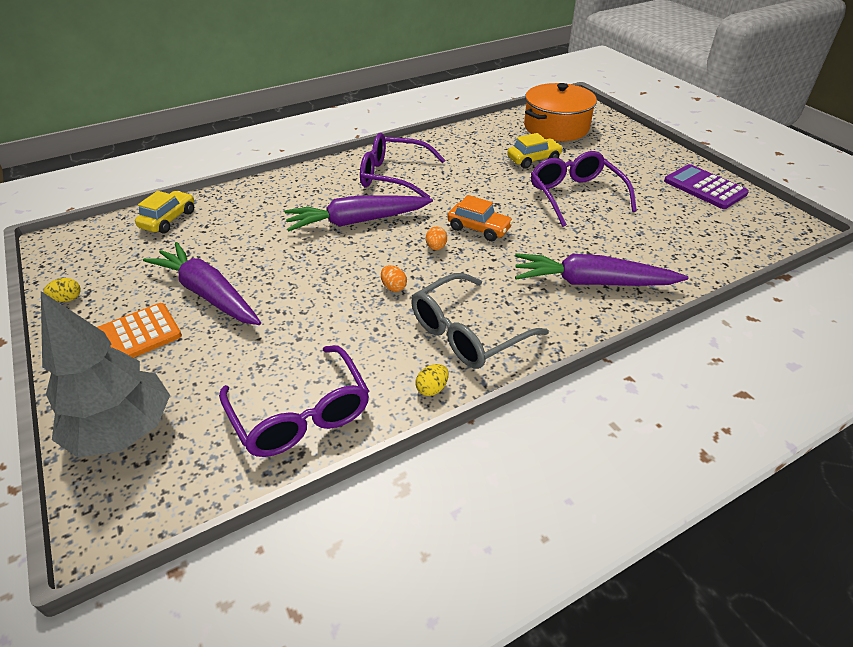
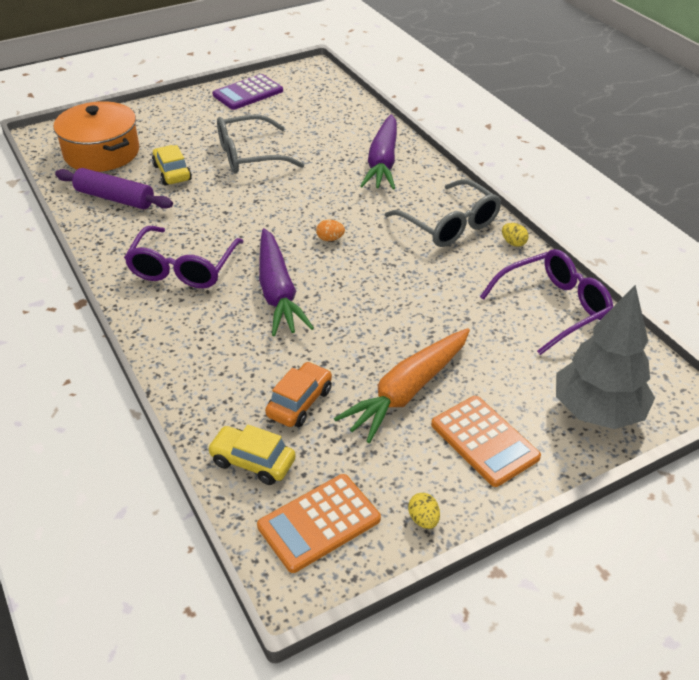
camera: 90 degrees left, 0 degrees up
(97, 249) = (319, 523): none -> orange calculator
(208, 294) = (408, 391): purple carrot -> orange carrot
(393, 287) = (392, 264): orange egg -> none
(479, 228) = (300, 213): orange car -> orange car (299, 402)
(489, 139) = (115, 198): none -> purple rolling pin
(575, 195) = (249, 156): purple glasses -> grey glasses

